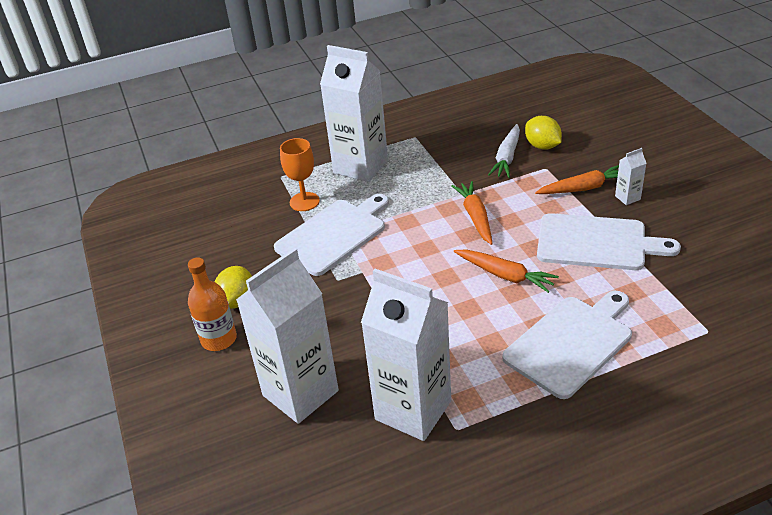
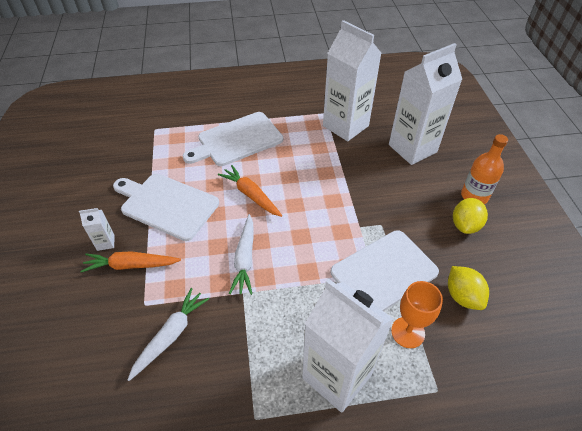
camera: 170 degrees left, 10 degrees up
(475, 217) = (245, 258): orange carrot -> white carrot
(542, 146) = (123, 342): yellow lemon -> yellow lemon (462, 296)

